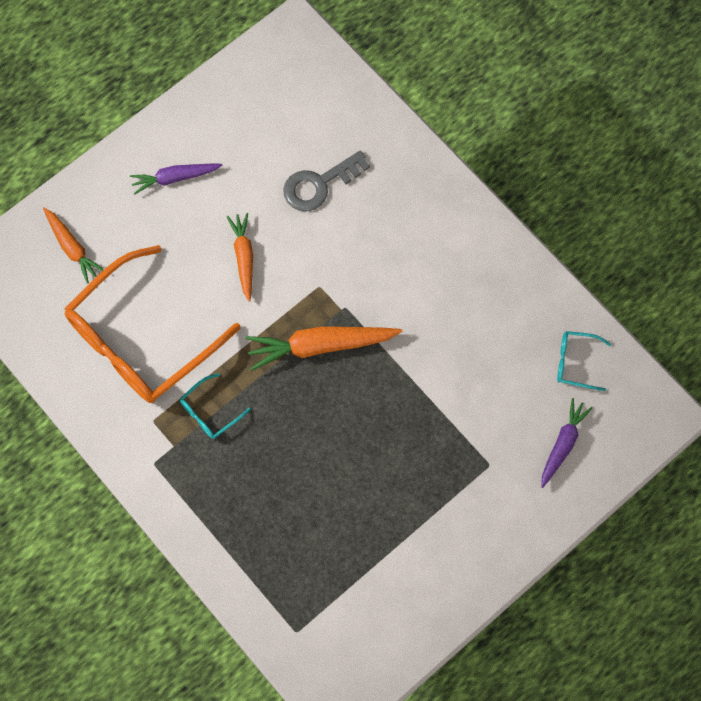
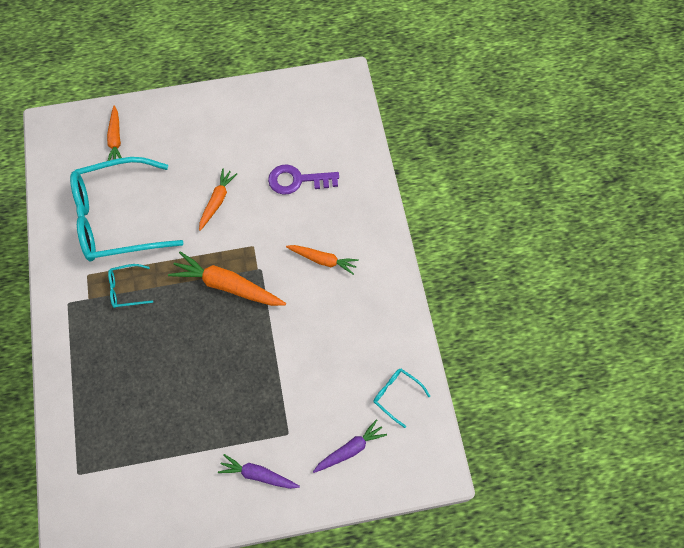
camera: 30 degrees right, 5 degrees down
(142, 338) = (118, 218): orange glasses -> turquoise glasses
(175, 178) = (208, 129): purple carrot -> purple carrot (258, 474)
(319, 185) = (297, 180): grey key -> purple key
(407, 260) = (323, 260): none -> orange carrot

